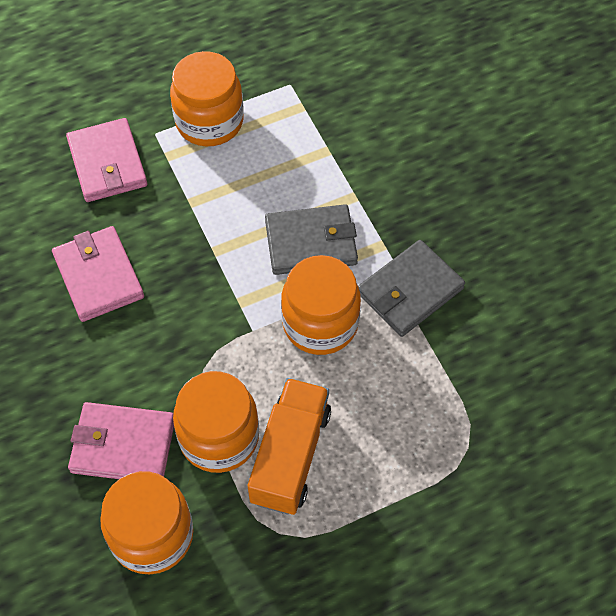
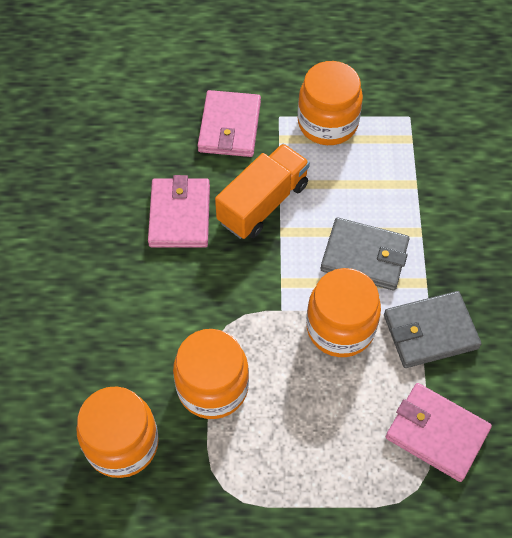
camera: 25 degrees right, 0 degrees up
(123, 445) = (134, 360): pink wallet -> pink wallet (437, 433)
(290, 456) = (263, 428): orange truck -> orange truck (263, 203)

